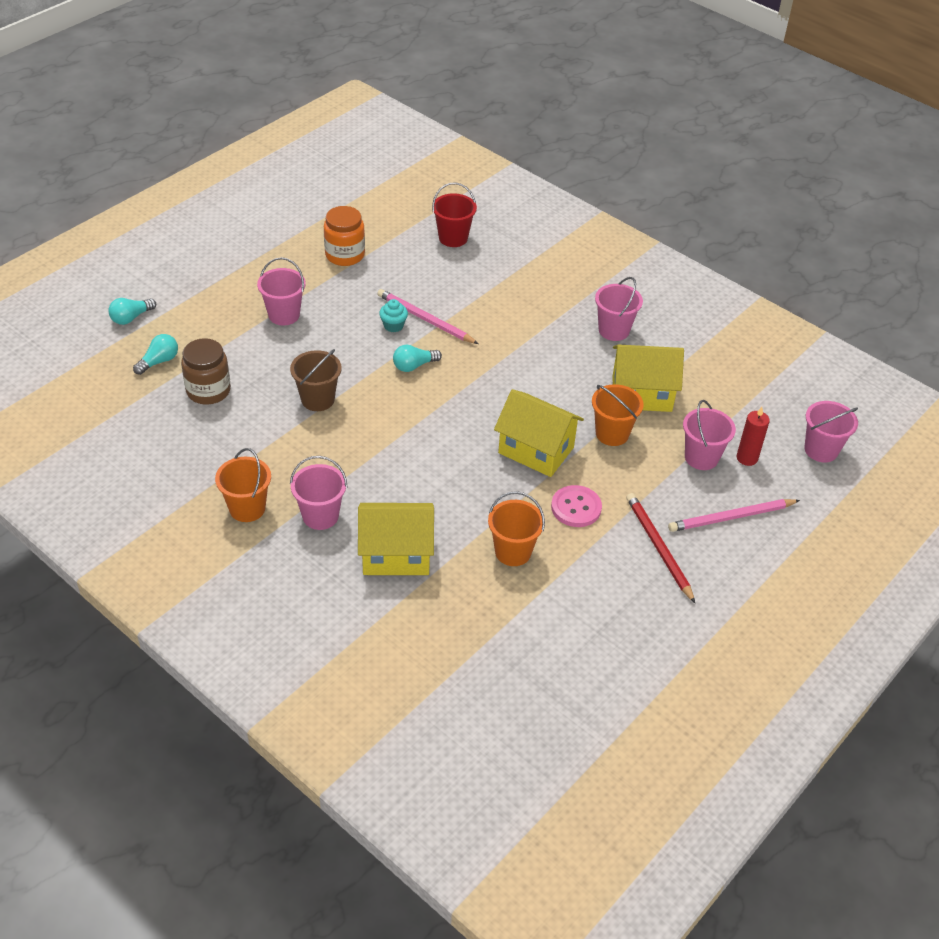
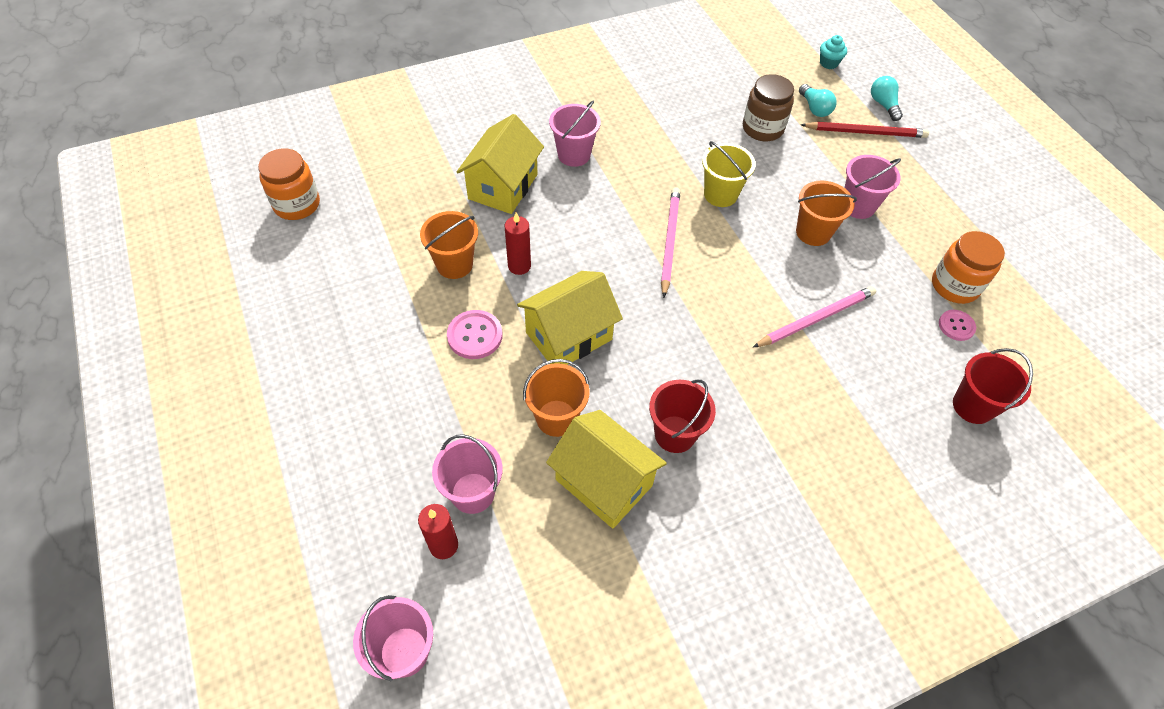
camera: 115 degrees right, 10 degrees up
(247, 508) = (607, 116): orange bucket -> orange bucket (813, 232)
(317, 399) = (720, 194): brown bucket -> yellow bucket
(385, 251) = (956, 326): none -> pink button
(393, 326) = (813, 287): turquoise cupcake -> turquoise cupcake (828, 63)
(414, 366) = (741, 282): turquoise light bulb -> none
(485, 506) = (519, 266): none -> red candle
(521, 715) = (297, 204): none -> orange jar
(578, 369) = (675, 434): none -> red bucket
(614, 330) = (732, 510): pink bucket -> none
(641, 394) = (603, 482): yellow house -> yellow house turned 75 degrees counterclockwise
(658, 548) = (382, 381): red pencil -> red pencil (865, 132)
(731, 517) = (373, 474): pink pencil -> pink pencil (669, 242)

